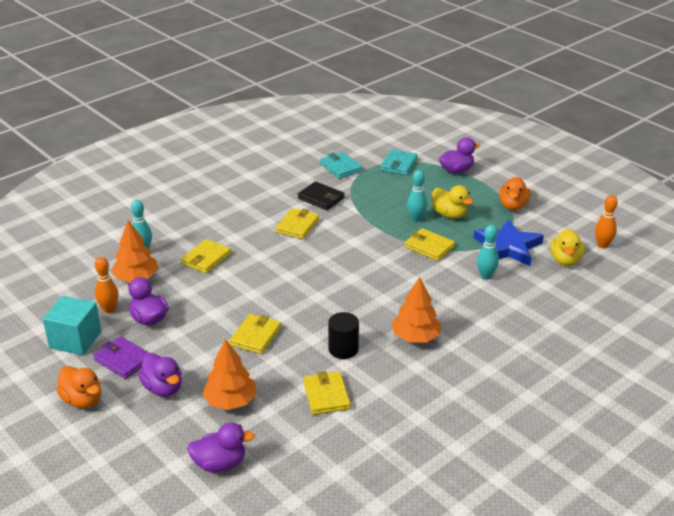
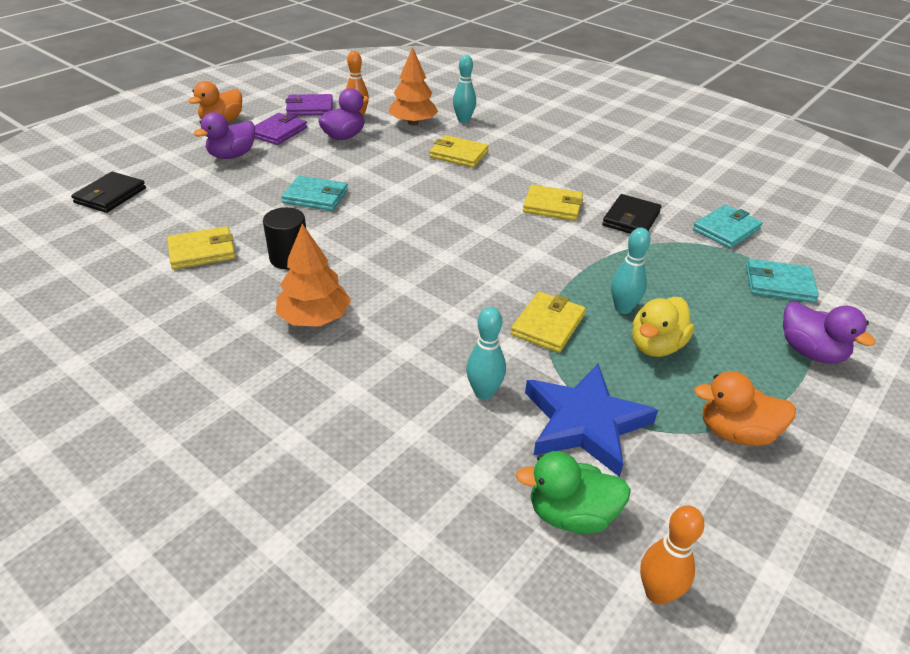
camera: 80 degrees right, 5 degrees up
(75, 340) = (310, 108): turquoise cube -> purple wallet
(220, 464) = (110, 195): purple duck -> black wallet
(230, 401) = (205, 192): orange tree -> none
(255, 336) = (315, 197): yellow wallet -> turquoise wallet
(565, 260) = (571, 515): yellow duck -> green duck

